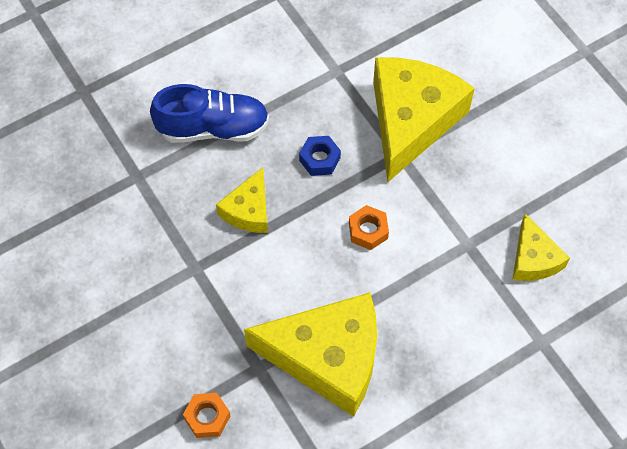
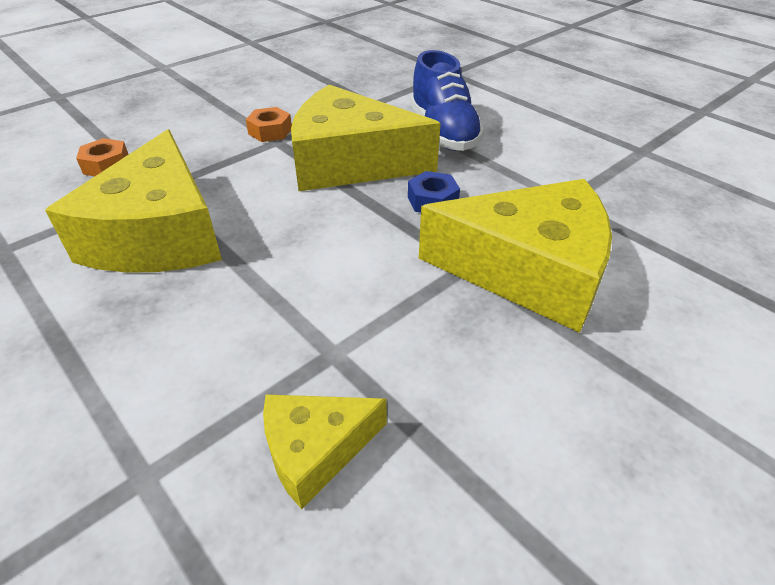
camera: 80 degrees right, 20 degrees down
(248, 210) = (350, 162): yellow cheese -> yellow cheese, size x1.96
(368, 231) = (339, 248): orange nut -> orange nut (270, 131)

